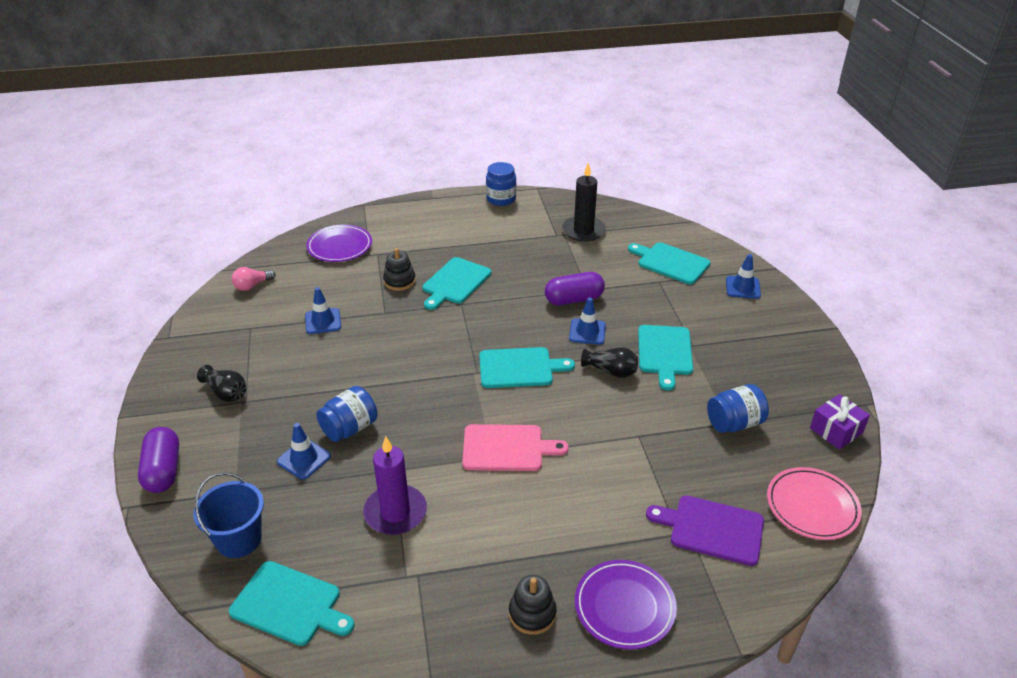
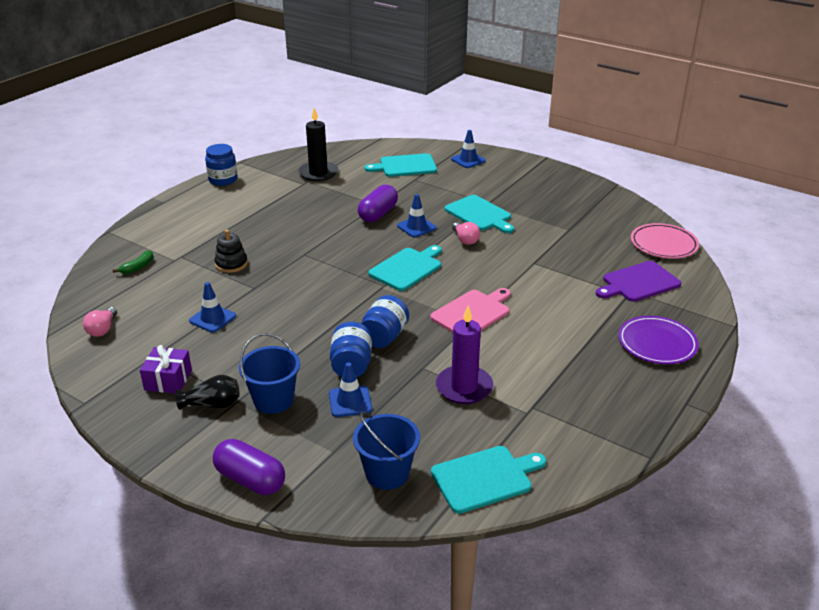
camera: 45 degrees left, 5 degrees down
(262, 418) = (273, 400): none -> blue bucket
(340, 246) = (138, 267): purple plate -> green banana
(455, 282) = (277, 244): turquoise cutting board -> none
(532, 613) = (621, 379): black stacking toy -> none
(611, 371) = (465, 240): black vase -> pink light bulb
(734, 423) = (571, 229): blue jar -> blue jar (384, 337)
(836, 430) = (621, 205): purple gift -> purple gift (168, 380)

